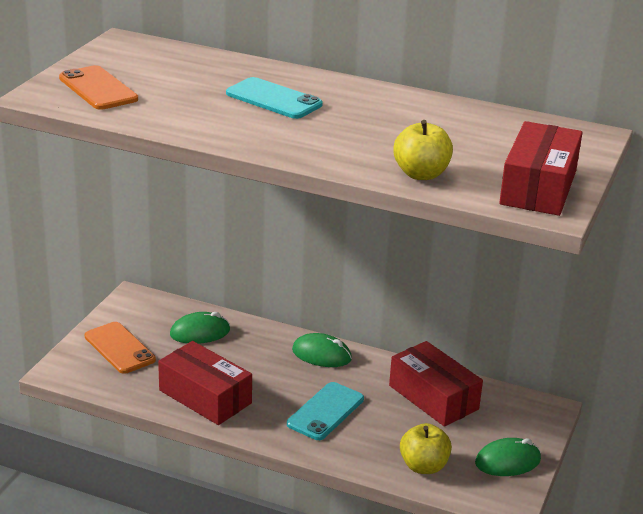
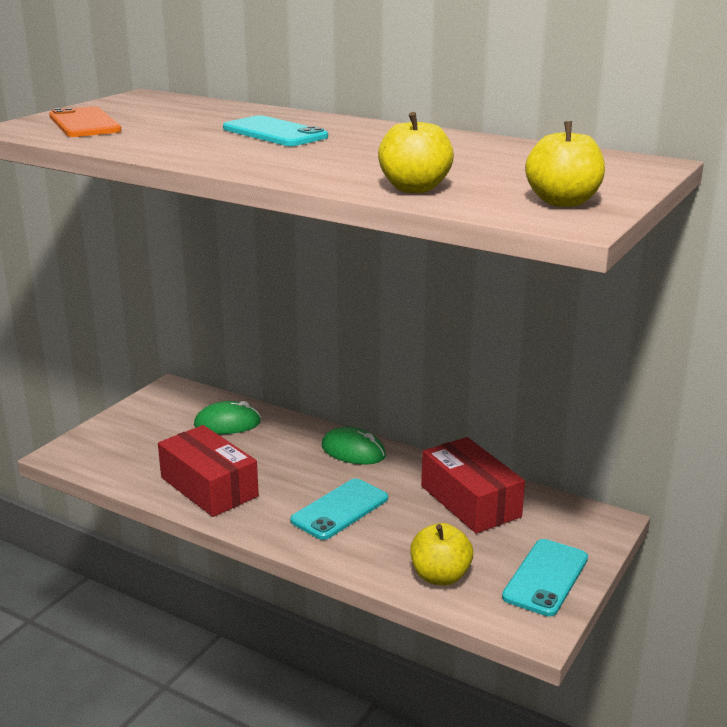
camera: 10 degrees right, 5 degrees down
(119, 348) = (136, 435): orange phone -> none
(507, 461) = (545, 577): green mouse -> turquoise phone
(538, 187) = (563, 202): red box -> yellow apple

